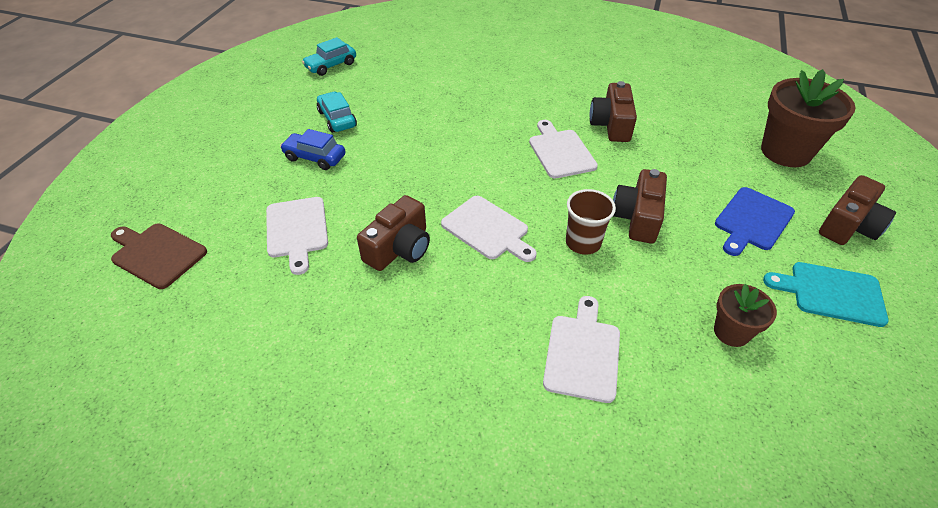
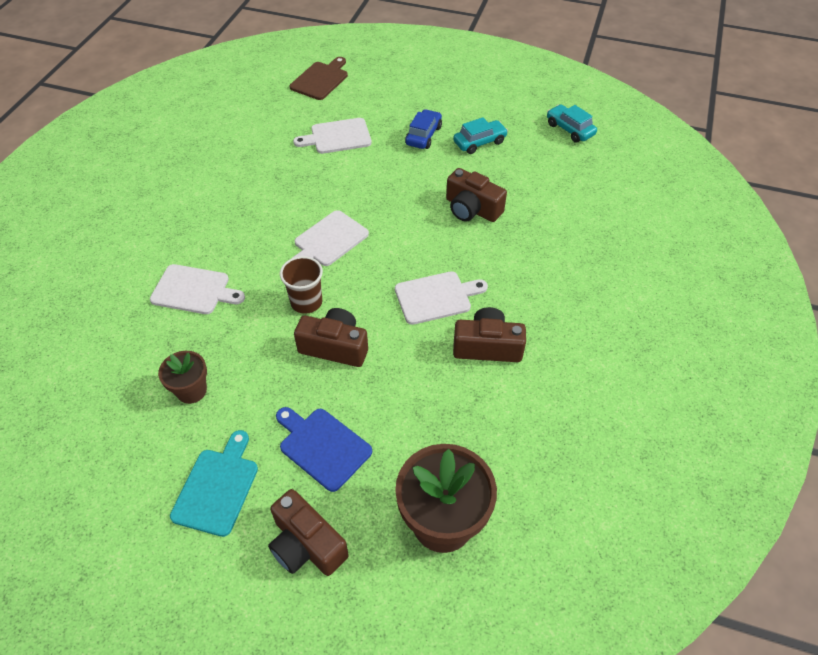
camera: 90 degrees right, 5 degrees up
(399, 248) = (313, 190): brown camera -> brown camera (472, 209)

